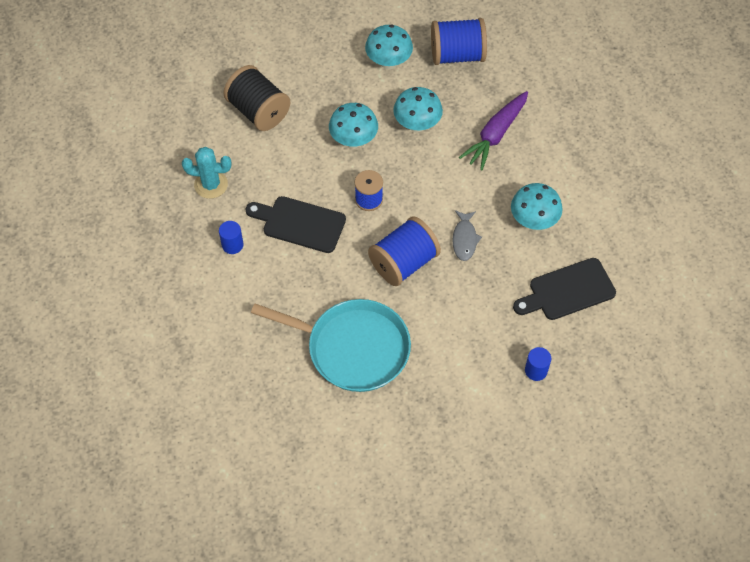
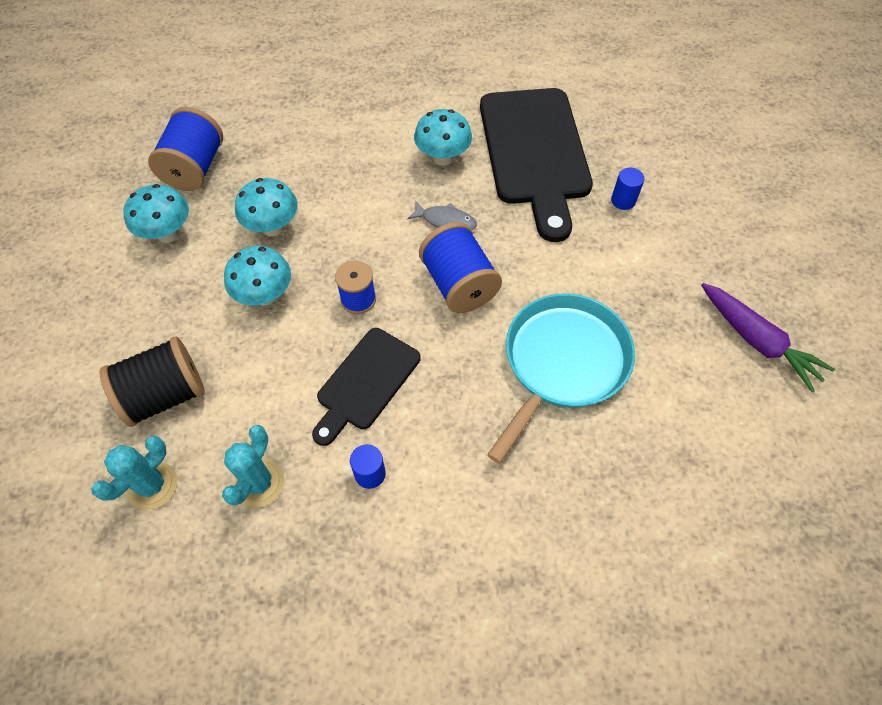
camera: 75 degrees left, 0 degrees up
(195, 128) = (152, 485): none -> turquoise cactus
(495, 134) = (320, 161): purple carrot -> purple carrot (757, 341)
(568, 291) = (535, 152): black cutting board -> black cutting board, size x1.78

